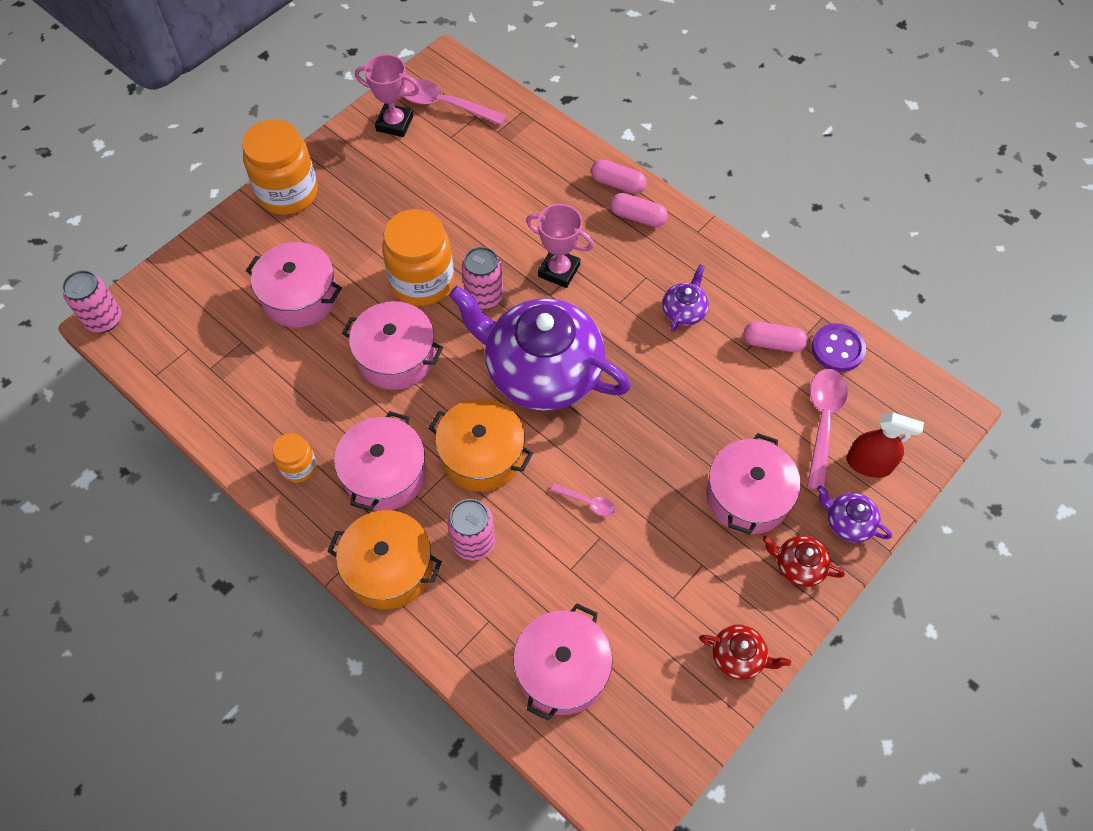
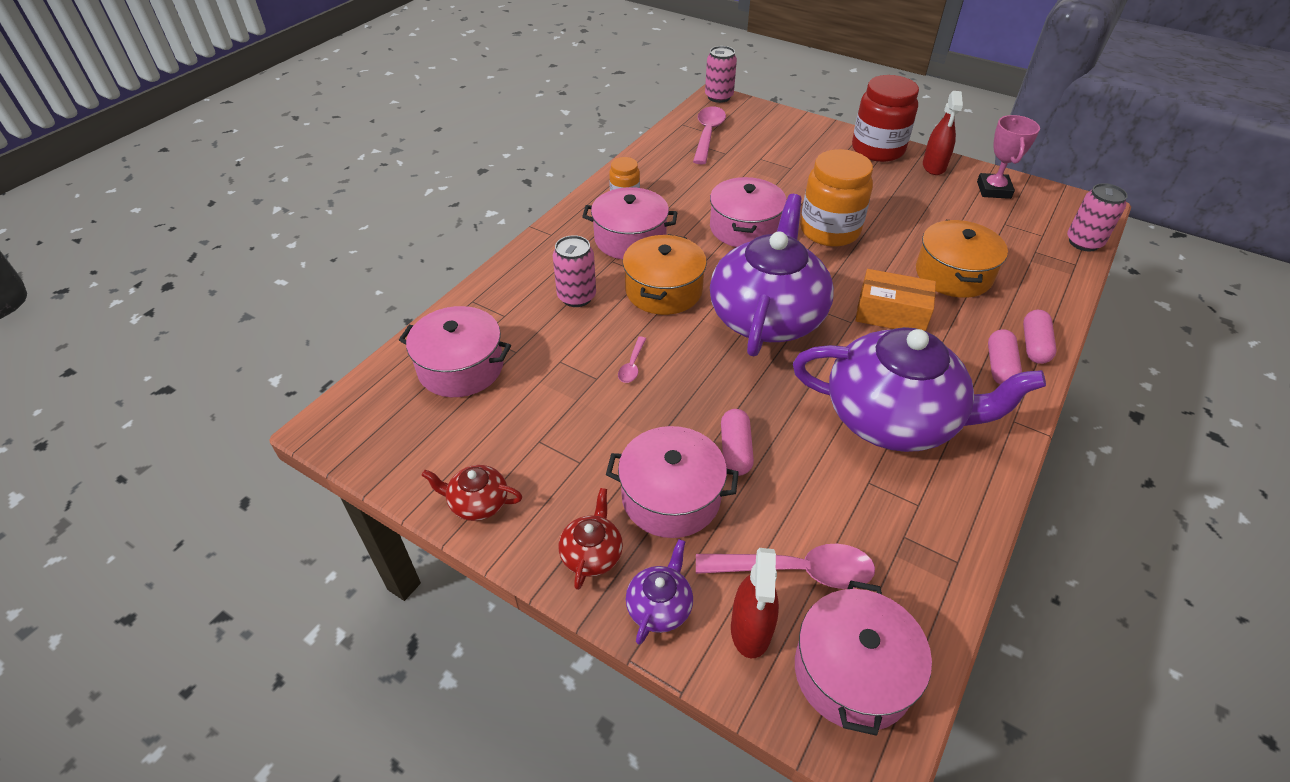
camera: 80 degrees right, 15 degrees down
(288, 193) = (877, 149): orange jar -> red jar
(300, 296) = (780, 171): pink pot -> pink pot (852, 672)
(337, 155) = (934, 166): none -> red spray bottle
(389, 568) = (545, 254): orange pot -> orange pot (953, 274)
(445, 105) = (1040, 215): pink spoon -> pink spoon (708, 135)
(484, 296) = (833, 269): pink can -> pink can (1083, 242)
(559, 270) = (891, 314): pink trophy -> orange box
(684, 311) = (894, 418): purple teapot -> purple teapot, size x2.46
(739, 657) = (478, 503): red teapot -> red teapot turned 90 degrees clockwise
(773, 343) = (890, 508): pink capsule -> pink capsule (735, 450)
(837, 349) = (916, 583): purple button -> none

